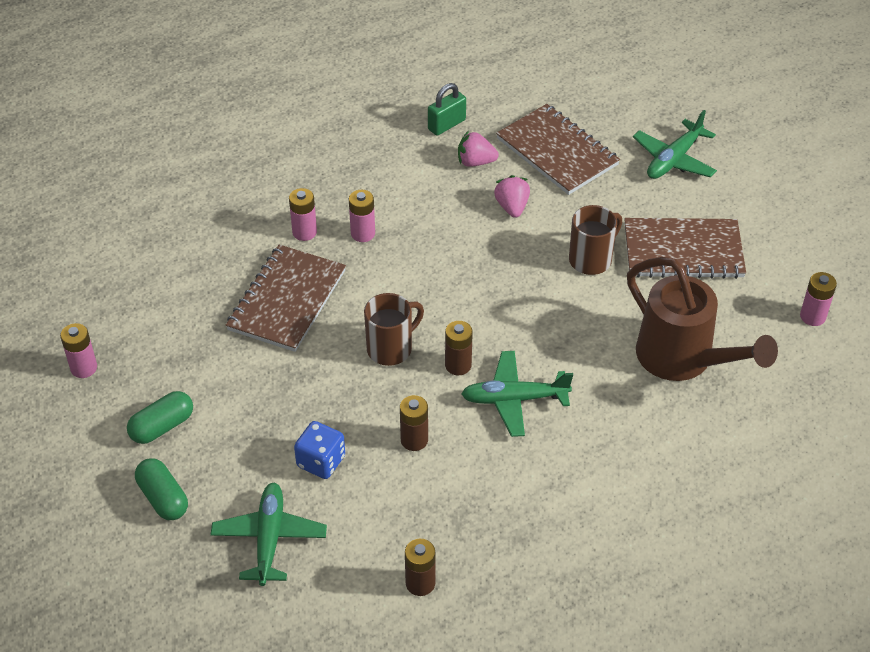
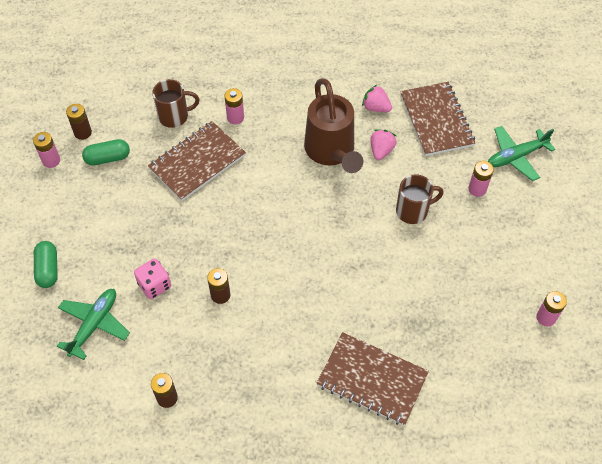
camera: 25 degrees right, 10 degrees up
(162, 426) = (74, 220): green capsule -> green capsule (107, 158)
(321, 461) = (154, 285): blue dice -> pink dice
(363, 233) = (272, 133): pink battery -> pink battery (477, 189)
(391, 348) = (243, 223): brown mug -> brown mug (174, 116)
(446, 125) = (372, 72): green padlock -> none
(458, 365) = (279, 253): brown battery -> brown battery (83, 132)
(514, 399) = (301, 293): green plane -> none
(683, 251) = (481, 229): brown notebook -> brown notebook (372, 379)
(683, 359) = (433, 311): brown watering can -> brown watering can (331, 152)

